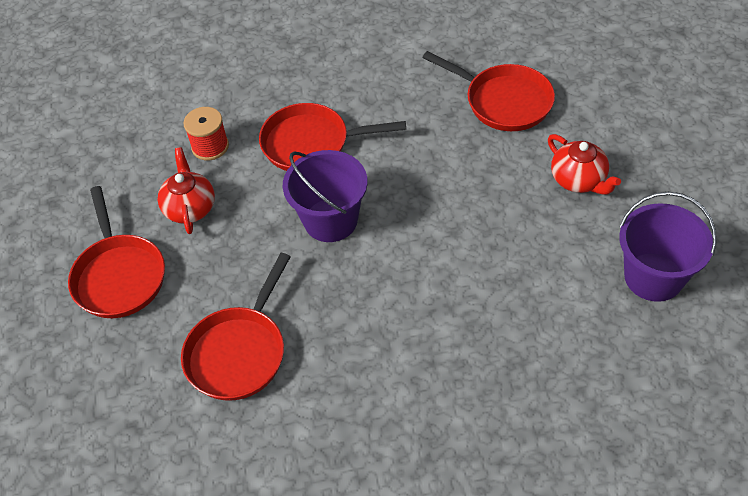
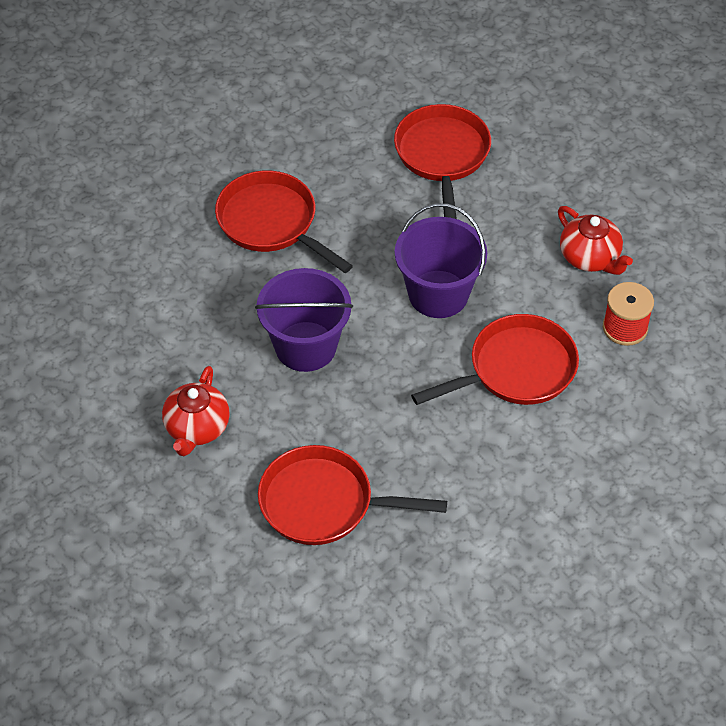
camera: 150 degrees right, 0 degrees up
(119, 276) = (602, 176): red pan -> red pan (271, 223)
(578, 180) = (197, 428): red teapot -> red teapot turned 105 degrees counterclockwise
(653, 277) = (88, 347): purple bucket -> purple bucket (305, 346)

